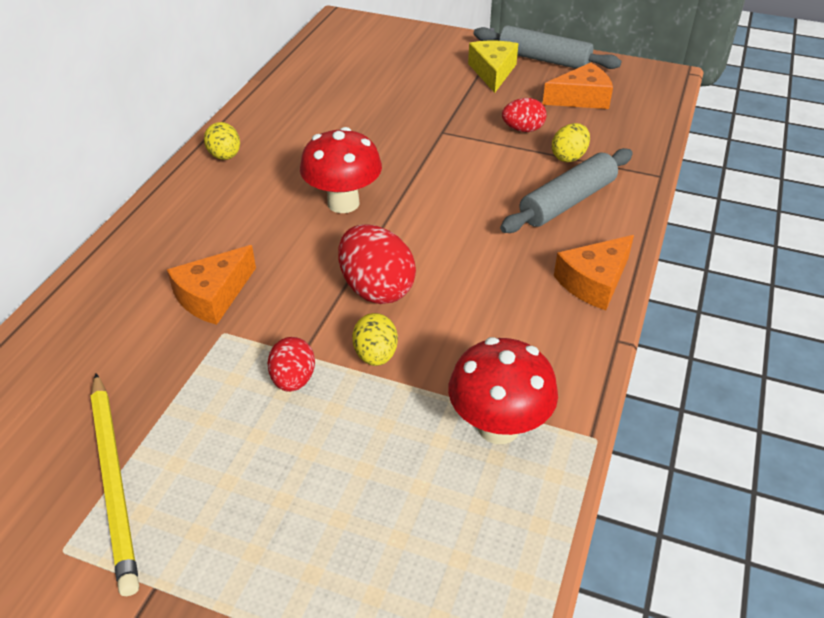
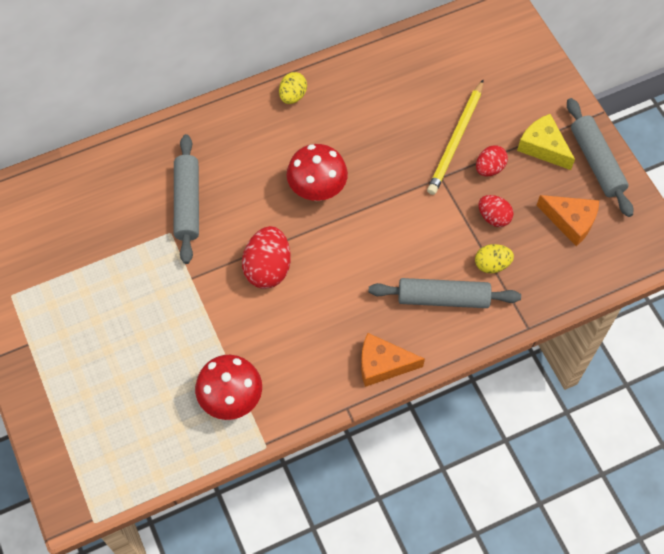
camera: 45 degrees right, 20 degrees up
(114, 481) = (55, 278): yellow pencil -> yellow pencil (456, 140)
(213, 296) = (187, 203): orange cheese -> grey rolling pin
(293, 380) = (173, 290): red egg -> red egg (489, 168)
(375, 355) = (223, 309): yellow egg -> none
(493, 72) = (543, 147): yellow cheese -> yellow cheese turned 90 degrees counterclockwise

